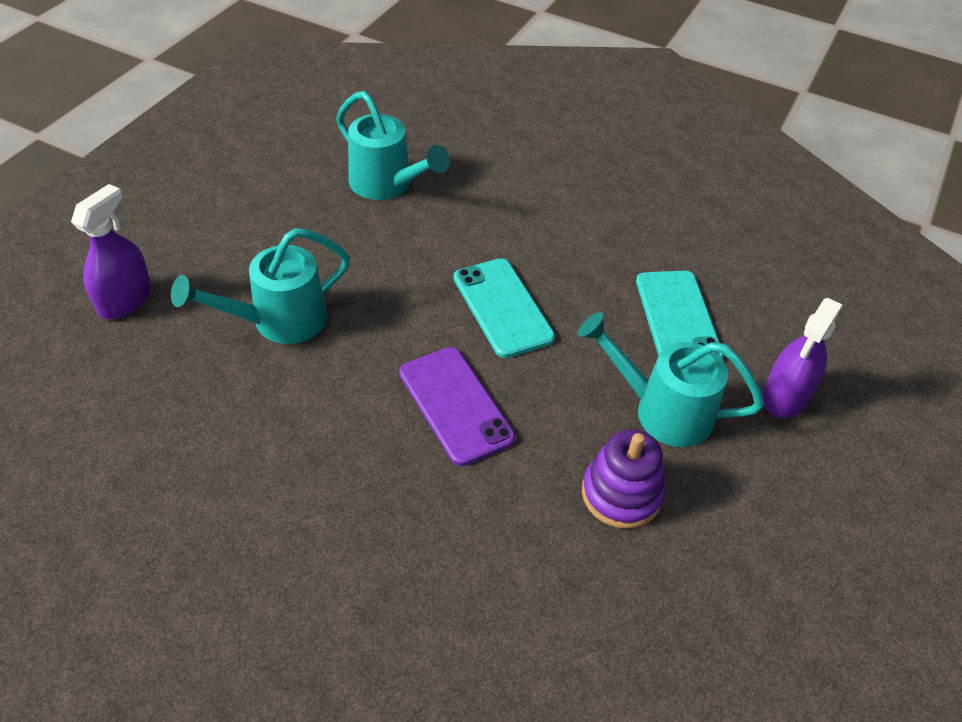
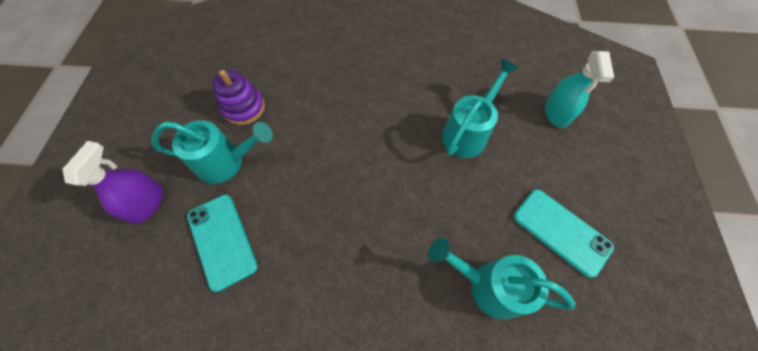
camera: 160 degrees right, 15 degrees up
(125, 299) = (556, 112): purple spray bottle -> turquoise spray bottle
(455, 405) = (344, 122): purple phone -> none
(502, 307) = (345, 198): turquoise phone -> turquoise phone (561, 231)

